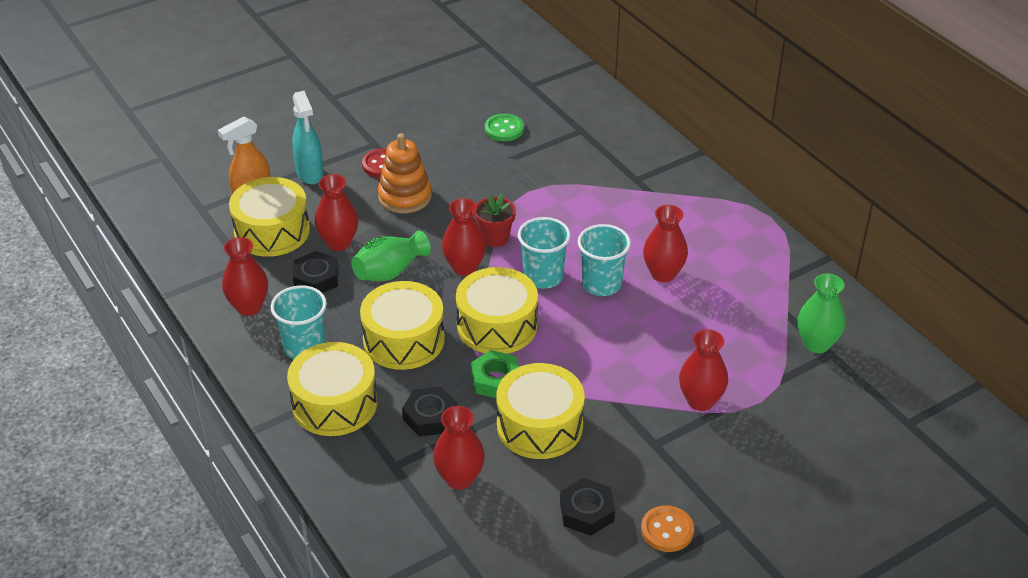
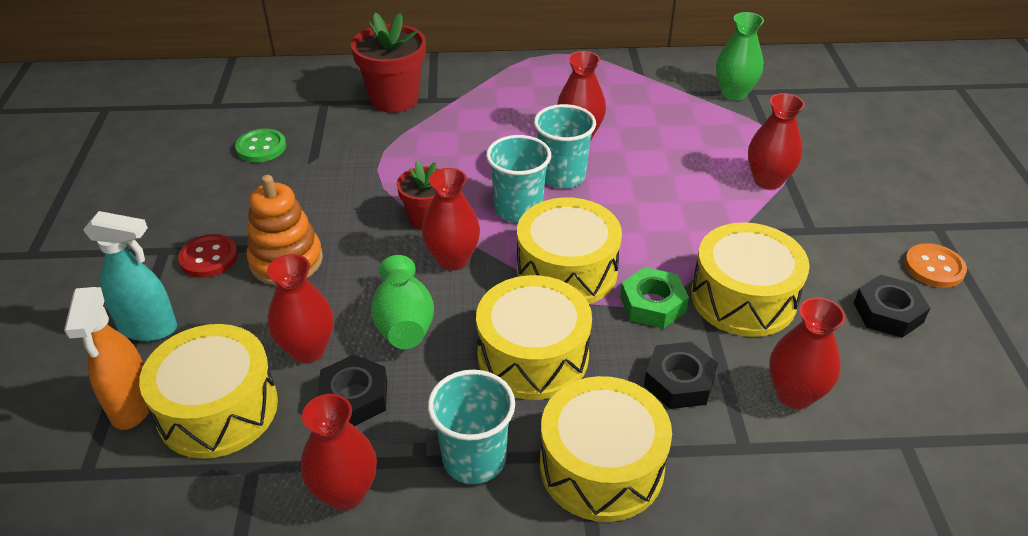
camera: 60 degrees left, 0 degrees up
(618, 161) = (394, 99): none -> red flower pot

